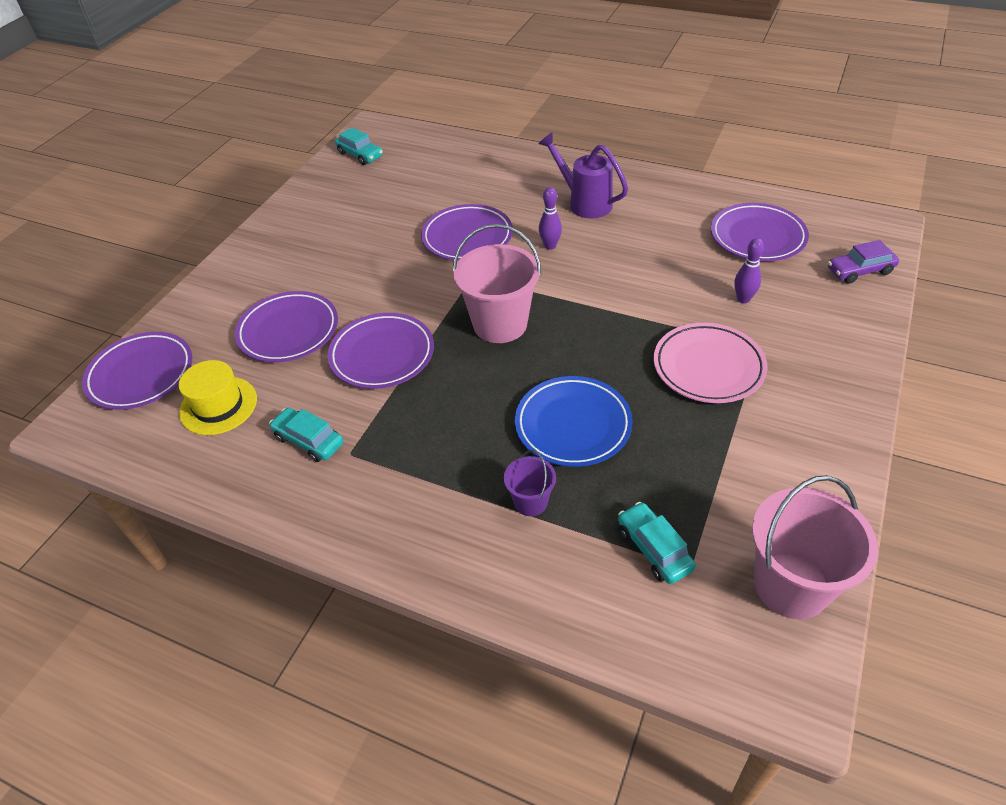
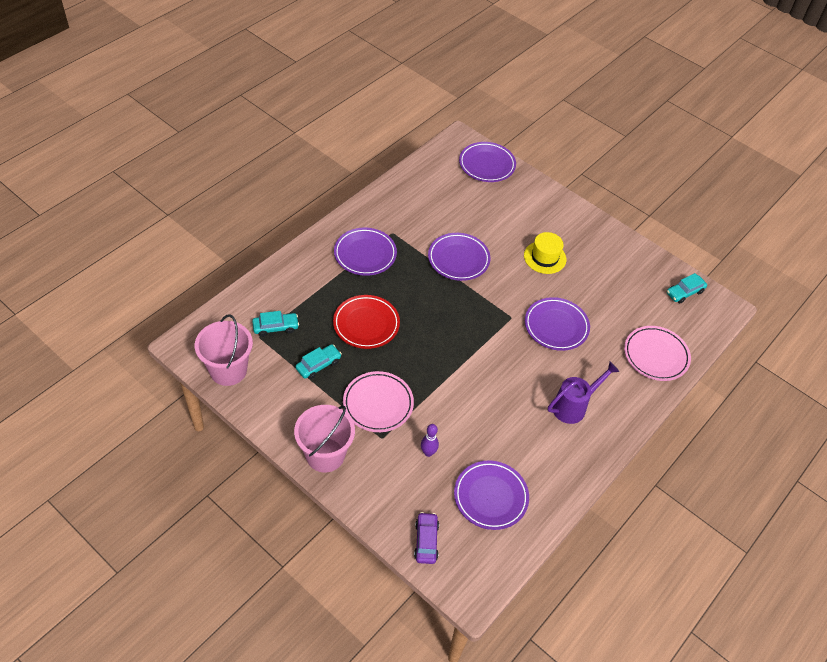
camera: 100 degrees right, 5 degrees up
(218, 405) = (449, 190): yellow hat -> yellow hat (545, 257)
(288, 331) = (496, 224): purple plate -> purple plate (365, 254)
(309, 440) = (408, 219): turquoise car -> turquoise car (318, 365)
(471, 160) = (656, 355): none -> pink plate
(500, 324) = (461, 317): pink bucket -> pink bucket (325, 455)
(530, 502) = (327, 291): purple bucket -> none
(550, 246) = (529, 368): purple bowling pin -> none
(573, 425) = (366, 324): blue plate -> red plate

